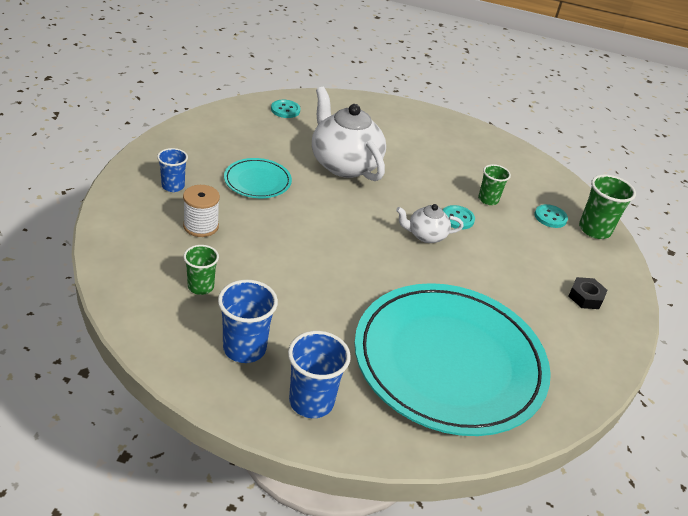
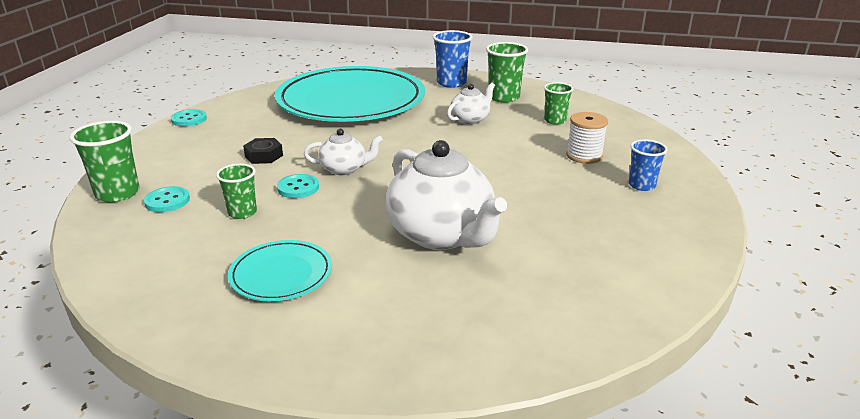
camera: 175 degrees left, 10 degrees down
(244, 348) = (504, 97): blue cup -> green cup
(257, 181) = (550, 201): turquoise plate -> turquoise plate (281, 274)
(285, 110) = (561, 321): turquoise button -> turquoise button (189, 119)
(300, 300) = (470, 119): none -> white teapot
(585, 297) = (197, 139): black nut -> black nut (264, 156)

